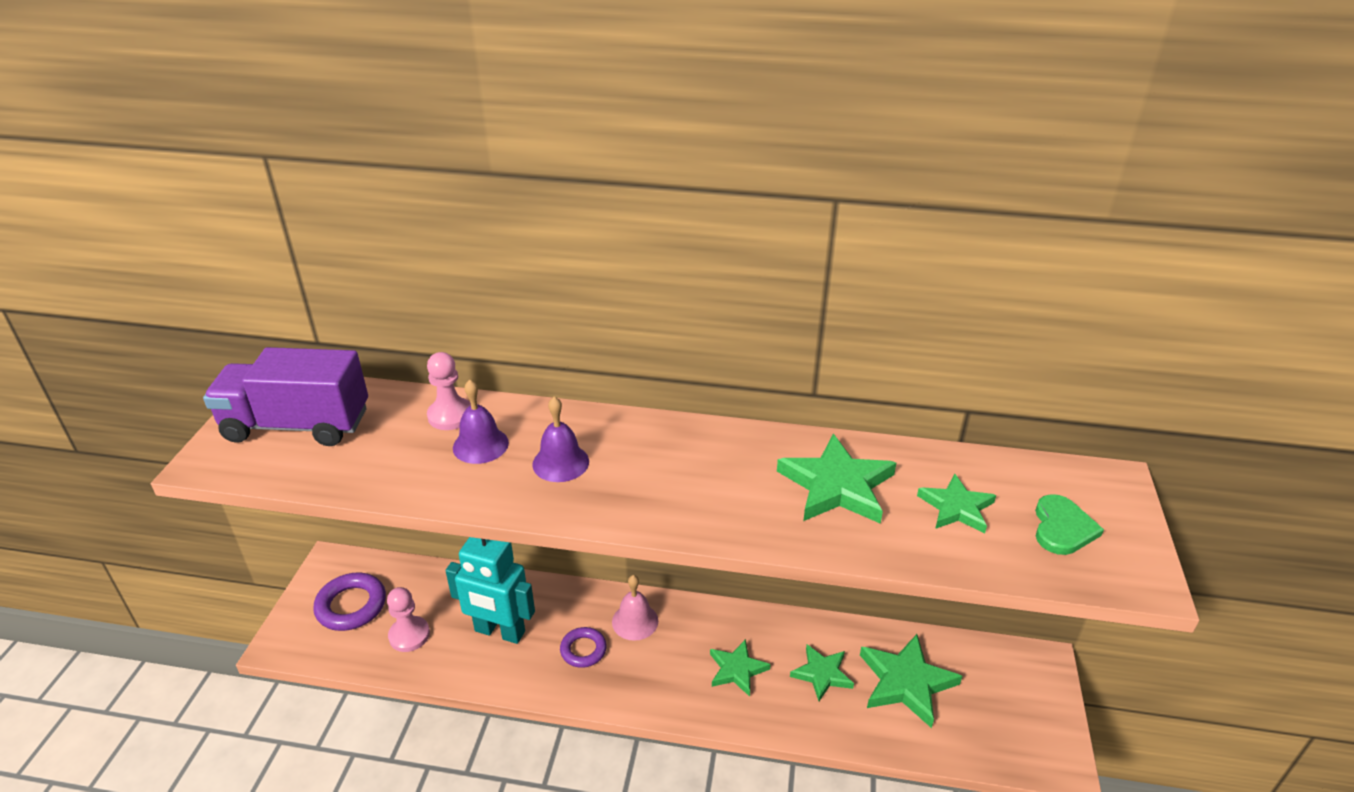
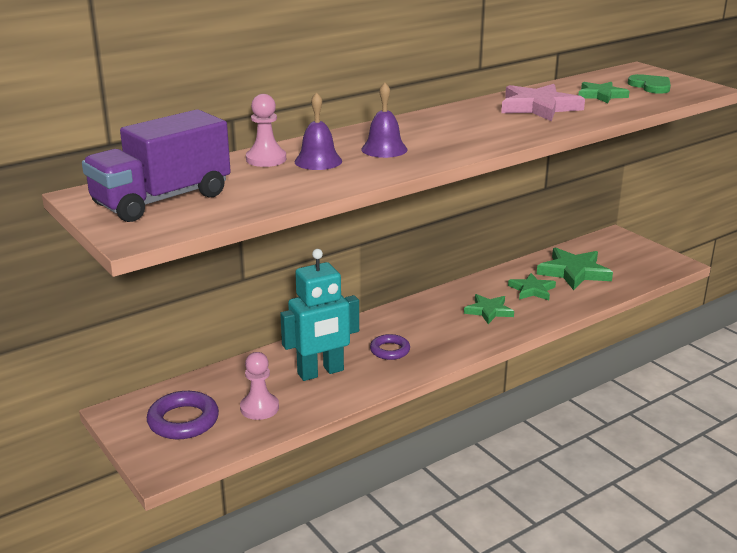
camera: 45 degrees left, 10 degrees down
(635, 621) = (397, 323): pink bell -> none
(837, 486) = (539, 107): green star -> pink star

